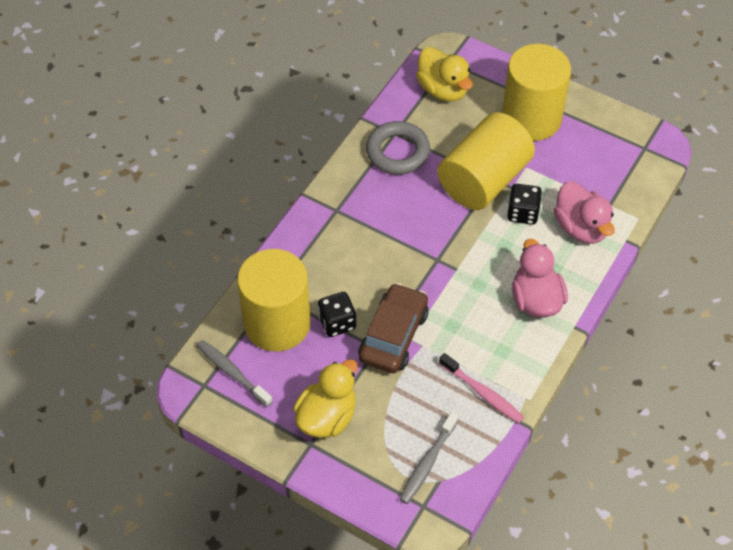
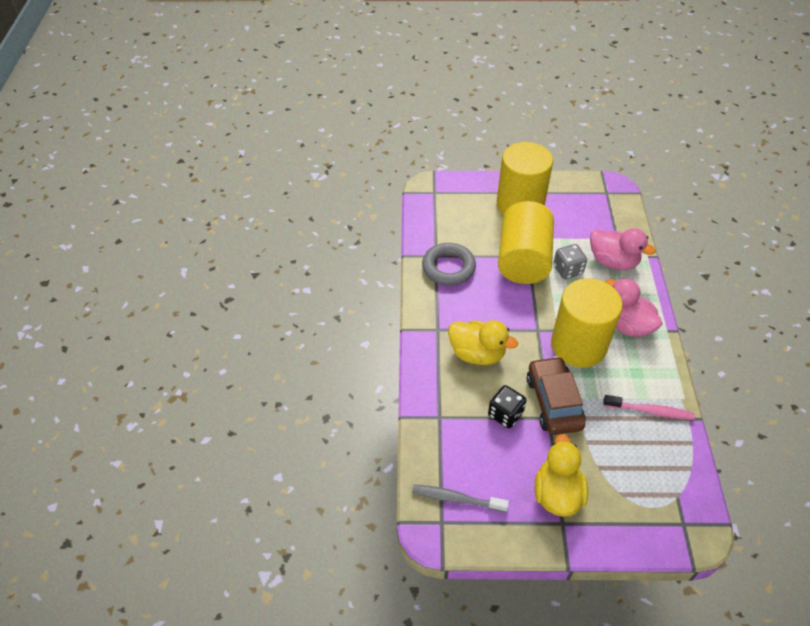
camera: 30 degrees left, 5 degrees down
(277, 323) = (460, 439): yellow cylinder -> yellow cylinder (578, 345)
(427, 463) = (658, 487): grey toothbrush -> none
(443, 89) = (445, 212): yellow duck -> yellow duck (477, 354)
(522, 213) = (568, 270): black dice -> grey dice

